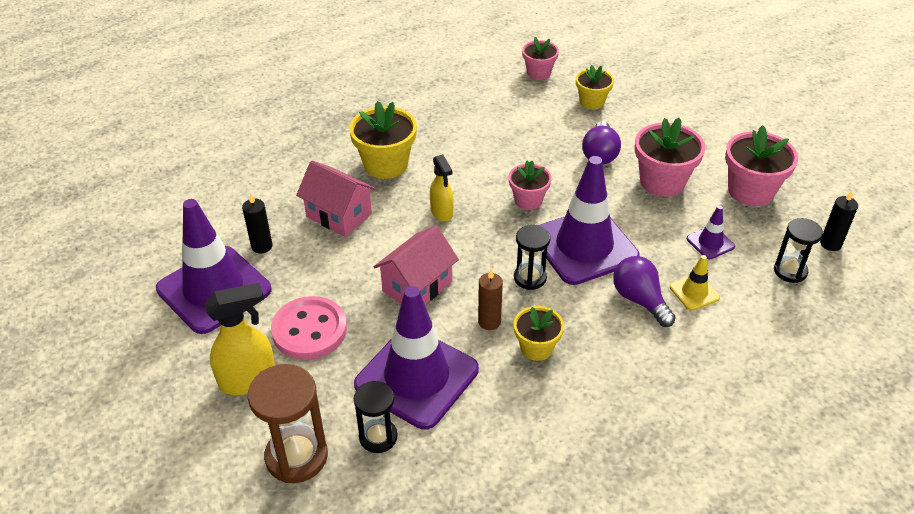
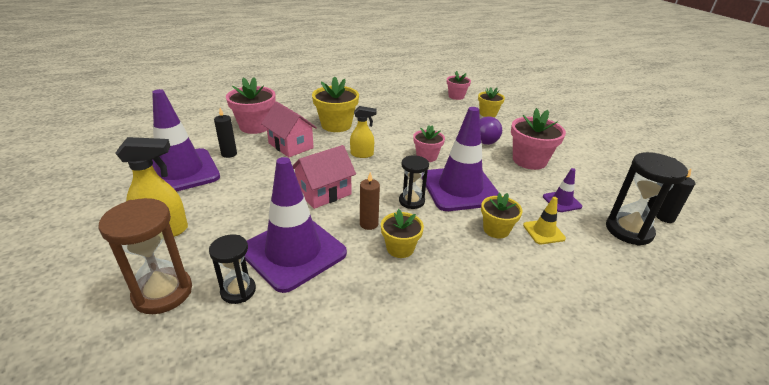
camera: 10 degrees right, 10 degrees down
(309, 330) = (230, 206): pink button -> none
(442, 212) = (362, 154): yellow spray bottle -> yellow spray bottle turned 75 degrees counterclockwise
(639, 300) = (496, 229): purple light bulb -> yellow flower pot
(750, 191) = (598, 175): pink flower pot -> pink flower pot (255, 126)
(790, 271) = (629, 230): black hourglass -> black hourglass, size x1.60

